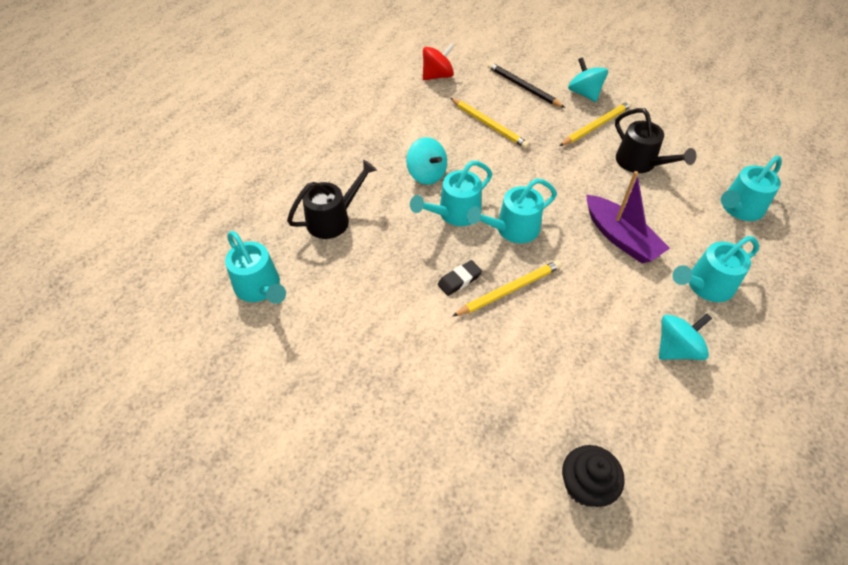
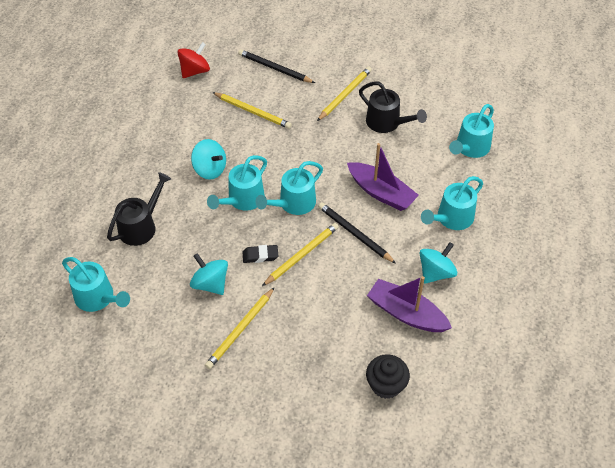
camera: 15 degrees left, 0 degrees up
(413, 364) = (240, 330): none -> yellow pencil
(459, 280) = (260, 256): black eraser -> black eraser turned 45 degrees clockwise
(579, 279) = (354, 234): none -> black pencil
(584, 93) = (329, 65): turquoise spinning top -> turquoise spinning top (210, 284)
(629, 393) = (406, 313): none -> purple boat

